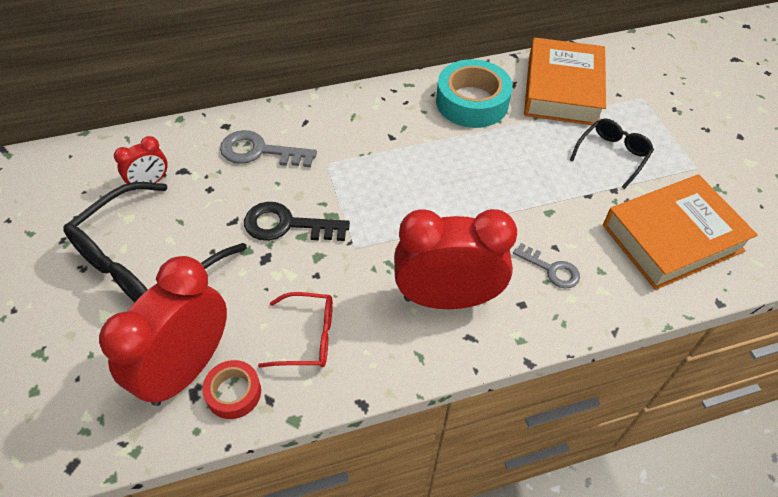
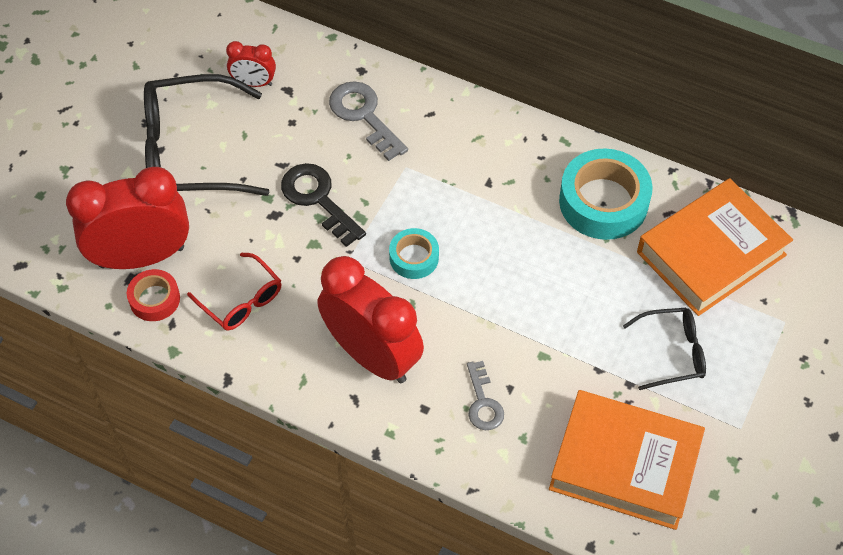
camera: 45 degrees right, 5 degrees up
(398, 214) = (414, 257): none -> turquoise tape

